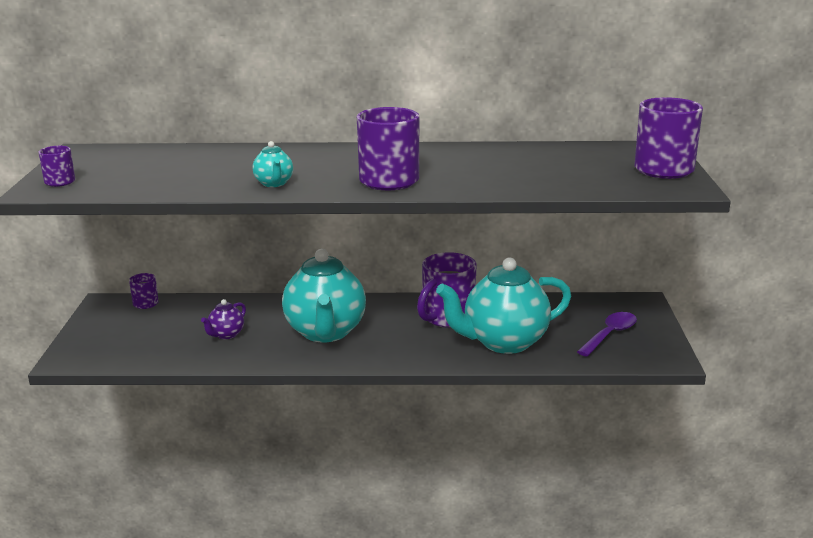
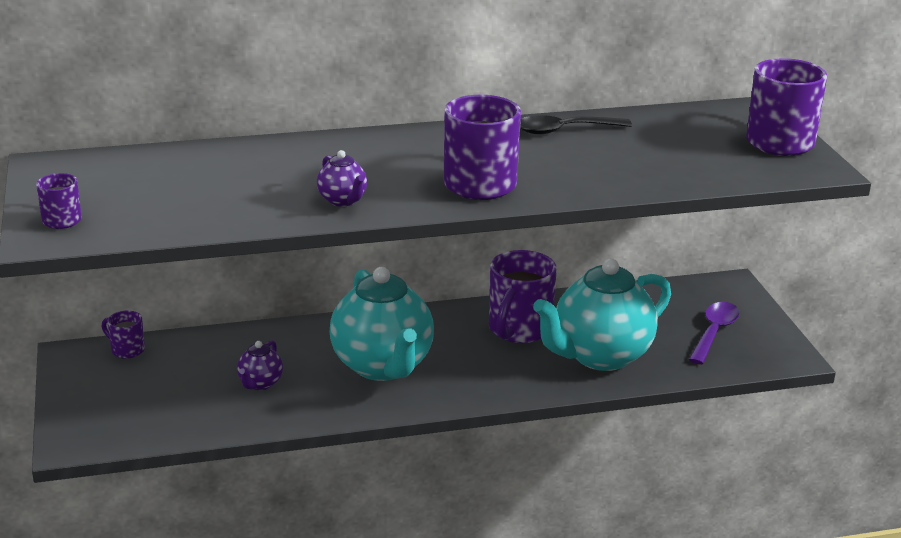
camera: 15 degrees left, 5 degrees up
(274, 183) = (343, 201): turquoise teapot -> purple teapot
(485, 152) = (564, 130): none -> black spoon

